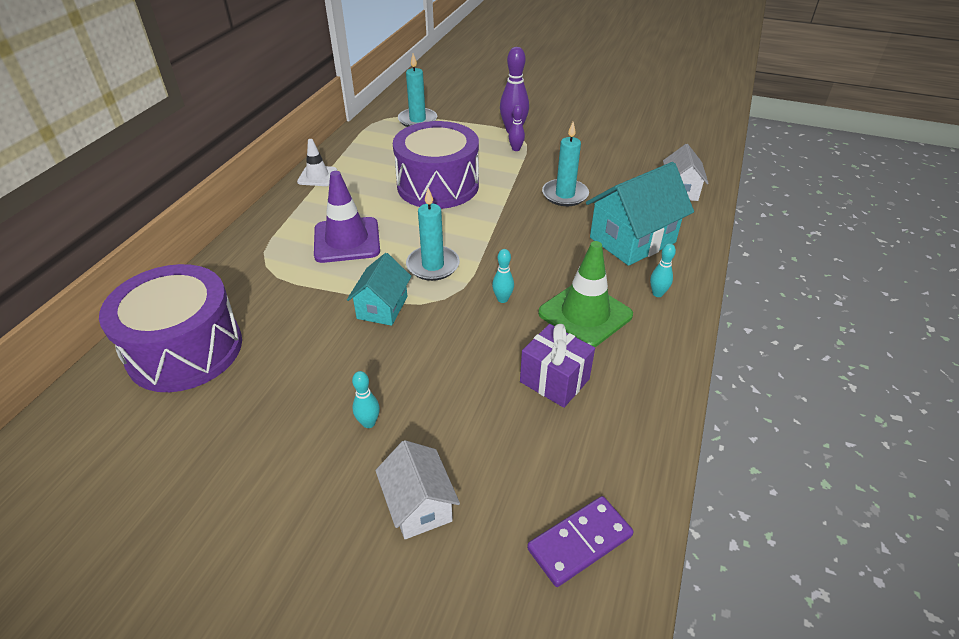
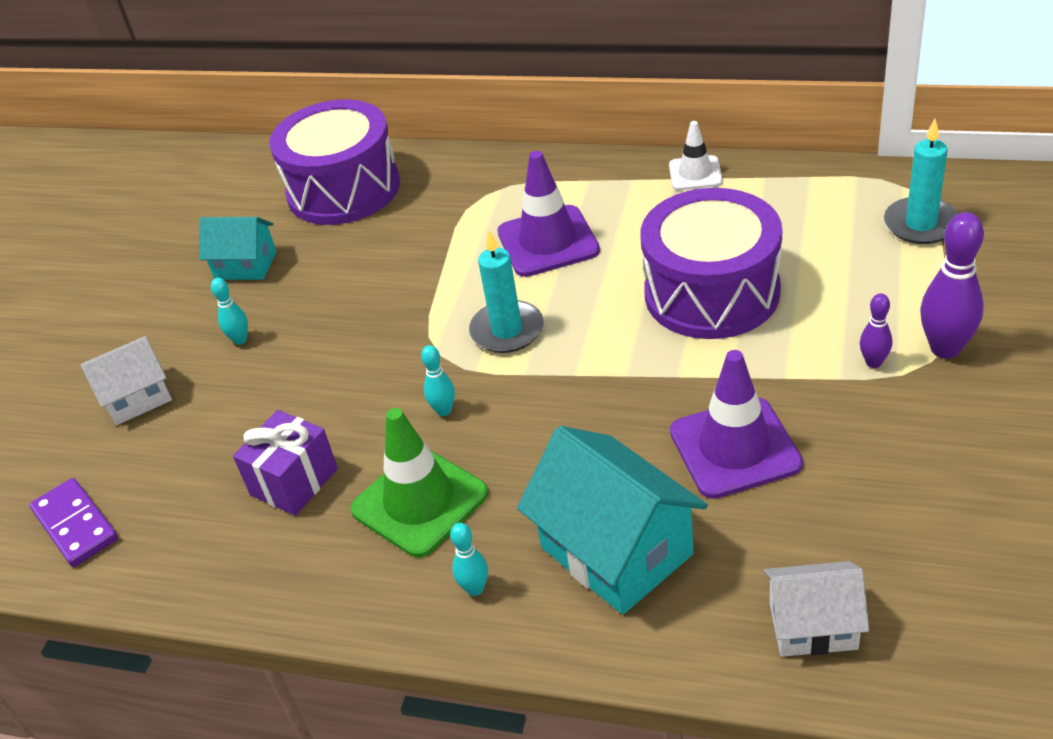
camera: 90 degrees right, 0 degrees up
(382, 307) = (418, 305): turquoise house -> turquoise house (245, 265)
(565, 195) = (735, 448): turquoise candle -> purple traffic cone

